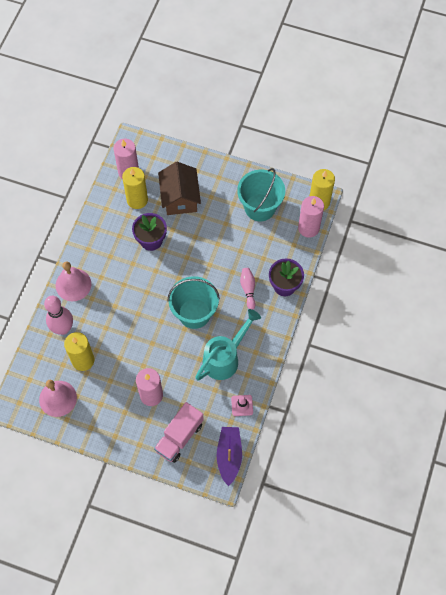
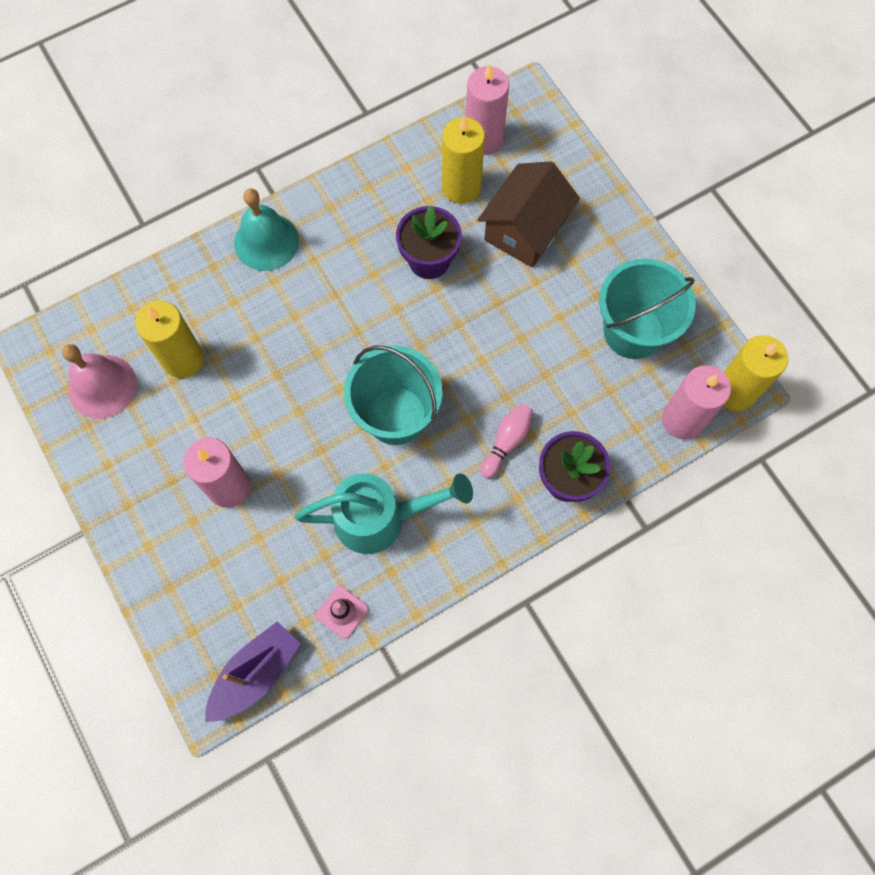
camera: 40 degrees right, 5 degrees up
(63, 328) = (197, 293): pink bowling pin -> none
(73, 284) = (266, 241): pink bell -> turquoise bell
(179, 437) = (212, 582): pink truck -> none

